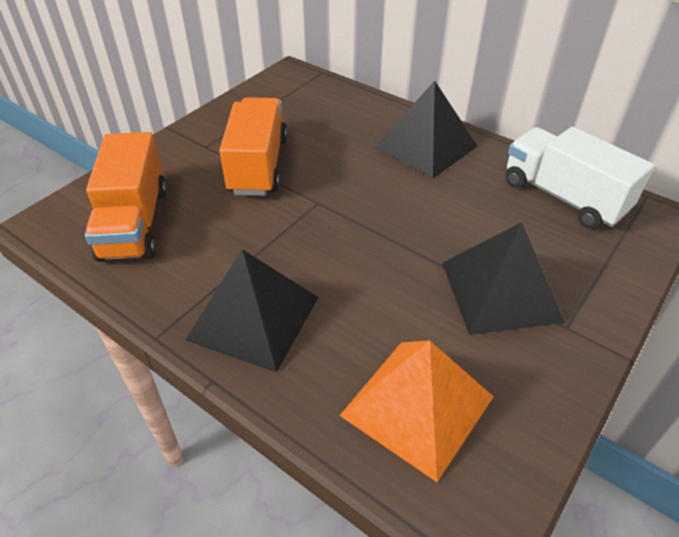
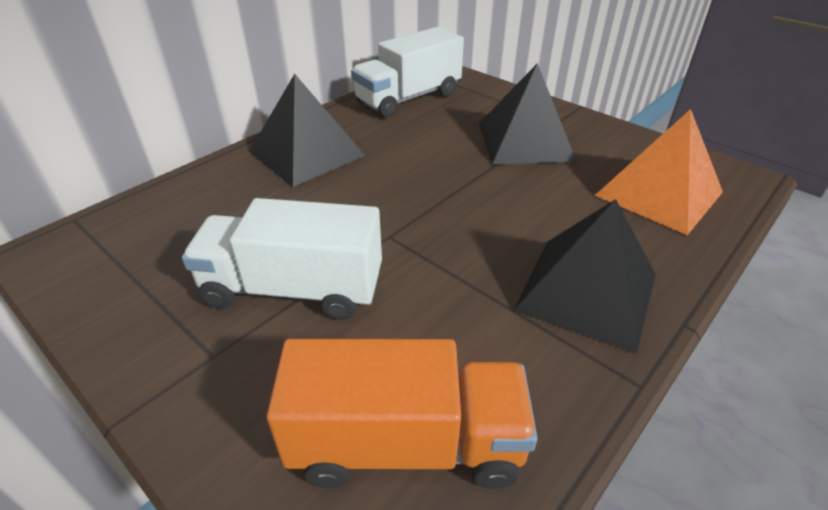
camera: 85 degrees left, 5 degrees down
(258, 165) = (293, 289): orange truck -> white truck

